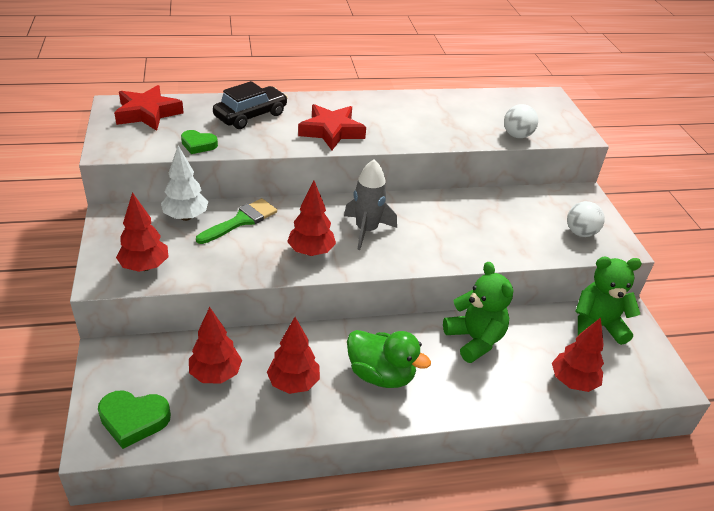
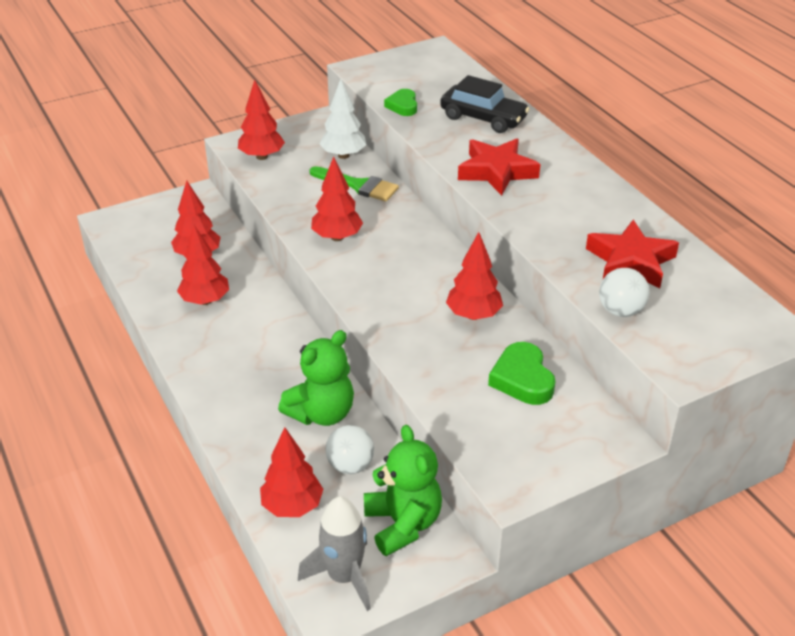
camera: 75 degrees right, 0 degrees up
(133, 420) = (134, 230): green heart -> green heart (522, 379)
(148, 113) = (435, 67): red star -> red star (630, 261)
(366, 230) = (396, 264): grey rocket -> grey rocket (344, 577)
(381, 375) = (239, 353): green duck -> none
(445, 212) = (473, 315): none -> red tree
(580, 233) = (515, 442): white ball -> white ball (350, 465)

